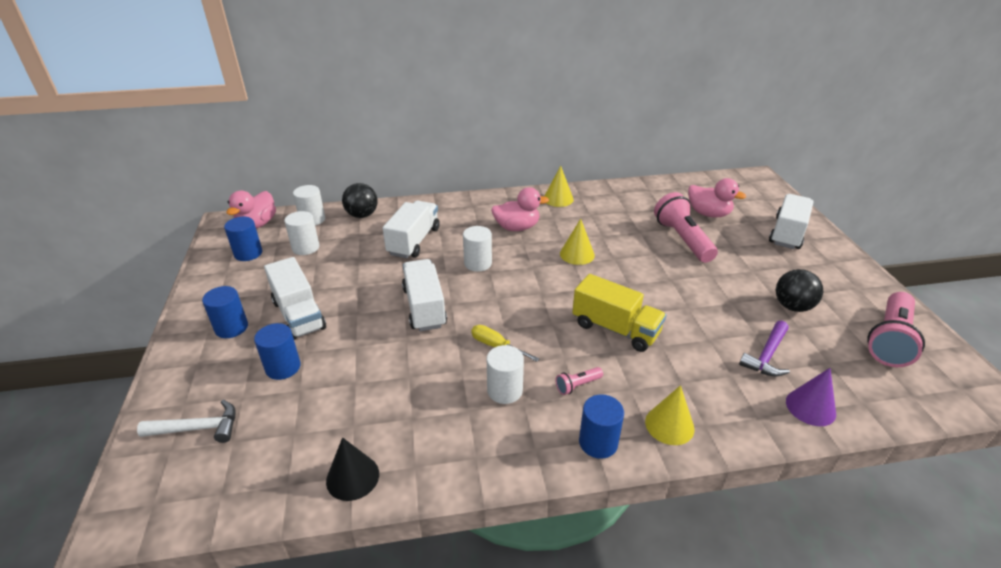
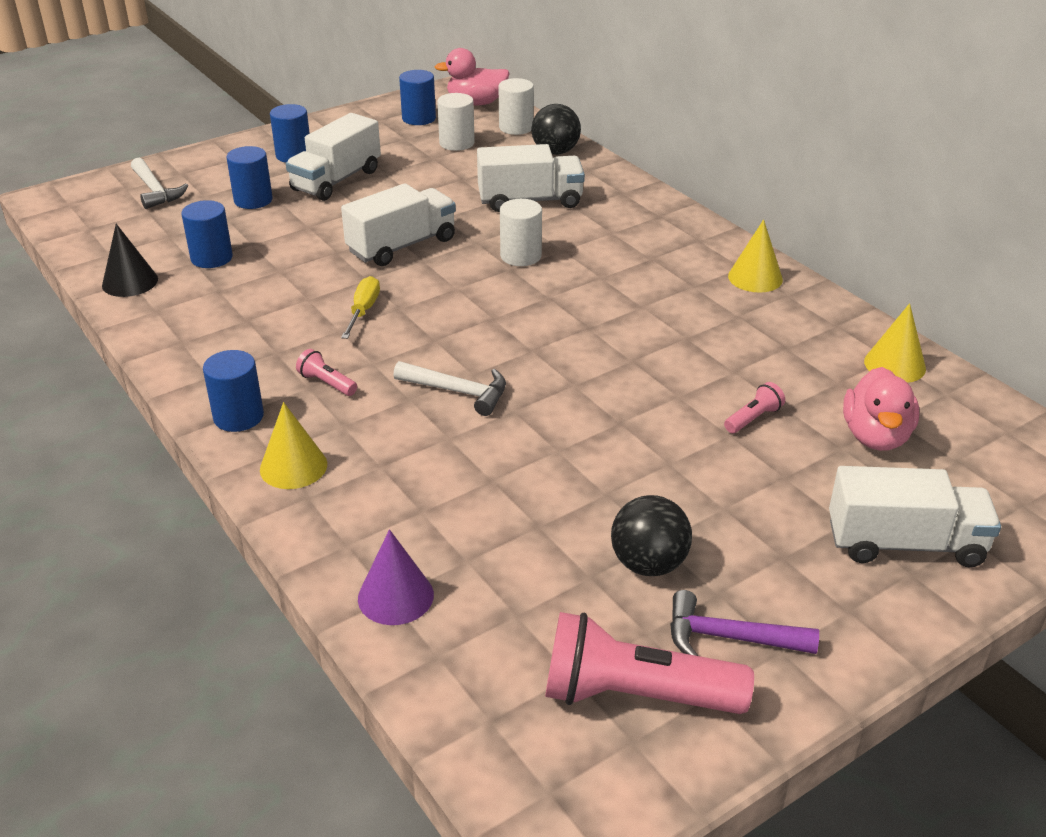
camera: 65 degrees right, 0 degrees up
(356, 412) = (211, 258): none -> blue cylinder
(504, 390) = (290, 335): white cylinder -> none
(517, 227) = (635, 263): pink duck -> none
(577, 254) = (612, 326): yellow cone -> yellow cone (894, 365)
(615, 329) = (458, 392): yellow truck -> white hammer
(682, 239) = (753, 418): pink flashlight -> pink flashlight, size x0.44
(767, 356) = (490, 543): purple hammer -> purple hammer (728, 637)

